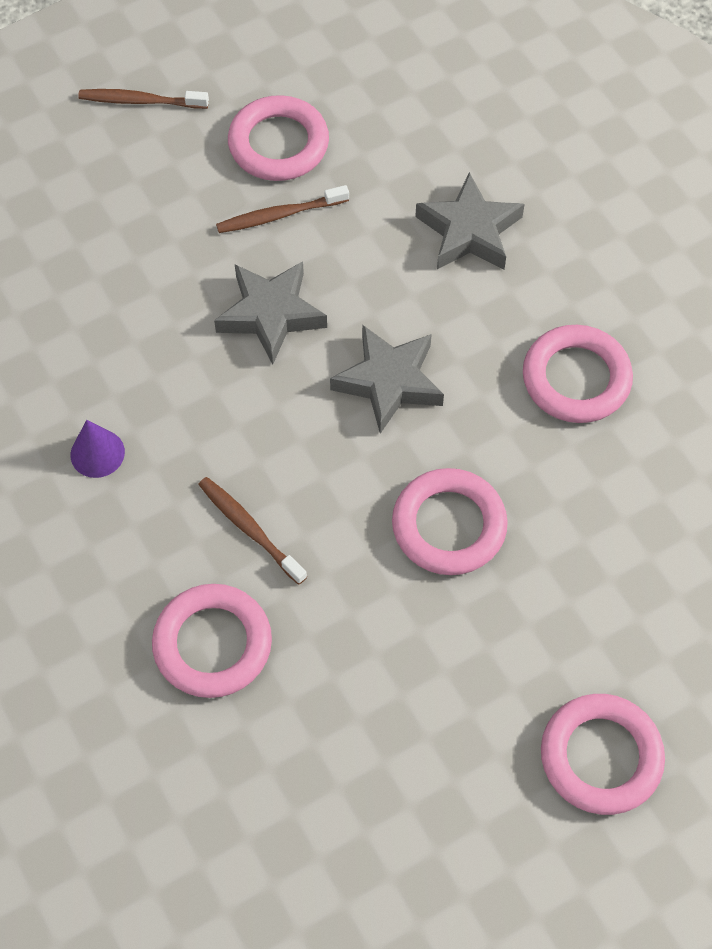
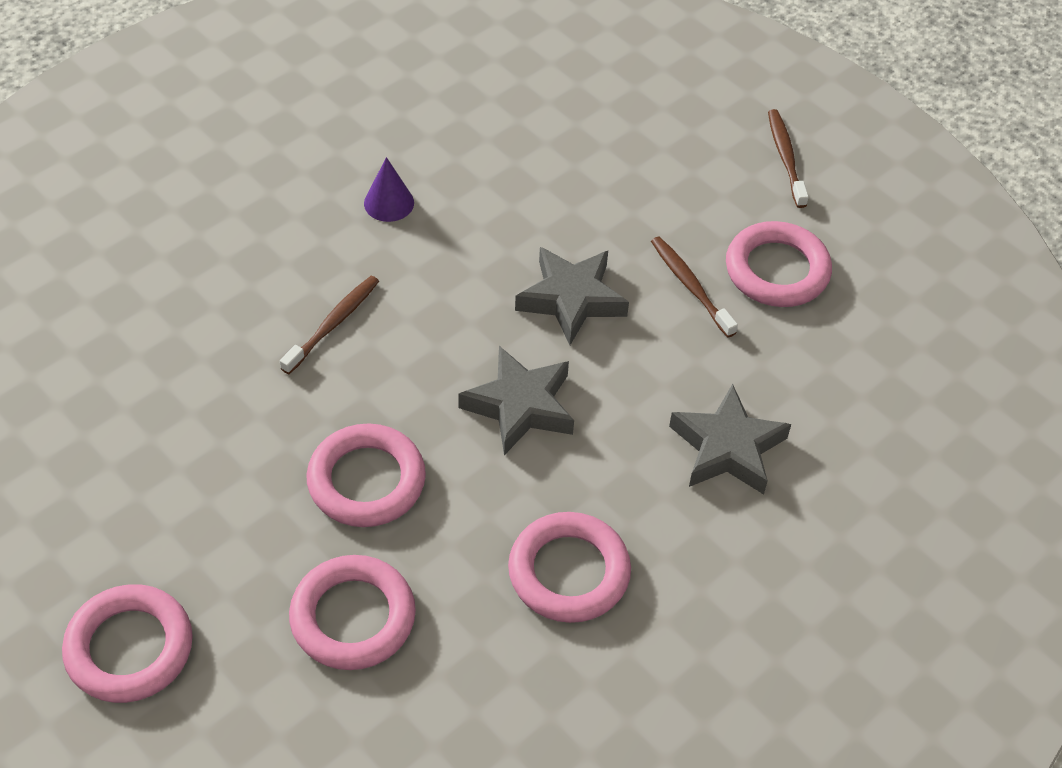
camera: 75 degrees right, 10 degrees down
(212, 644) = (212, 318): pink ring -> pink ring (353, 617)

